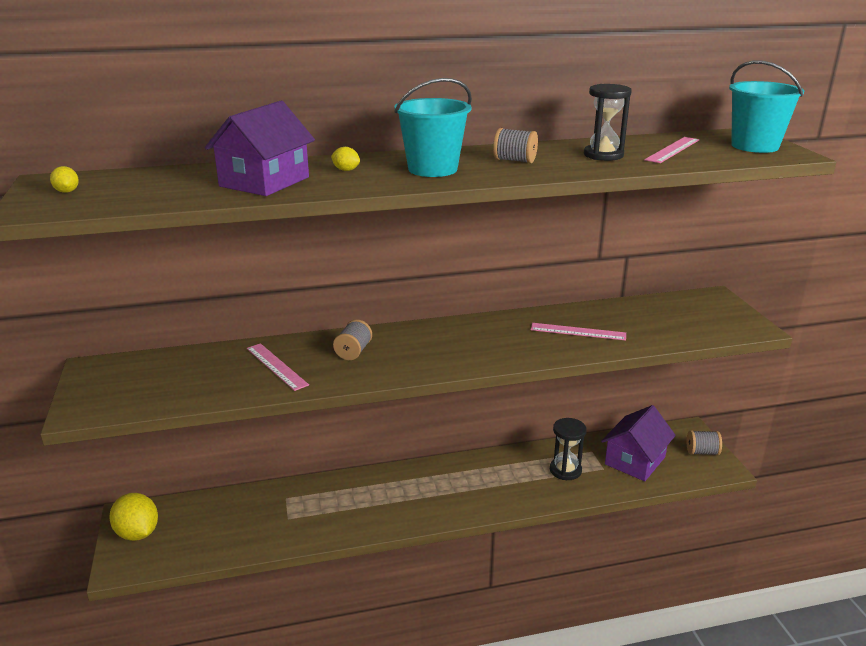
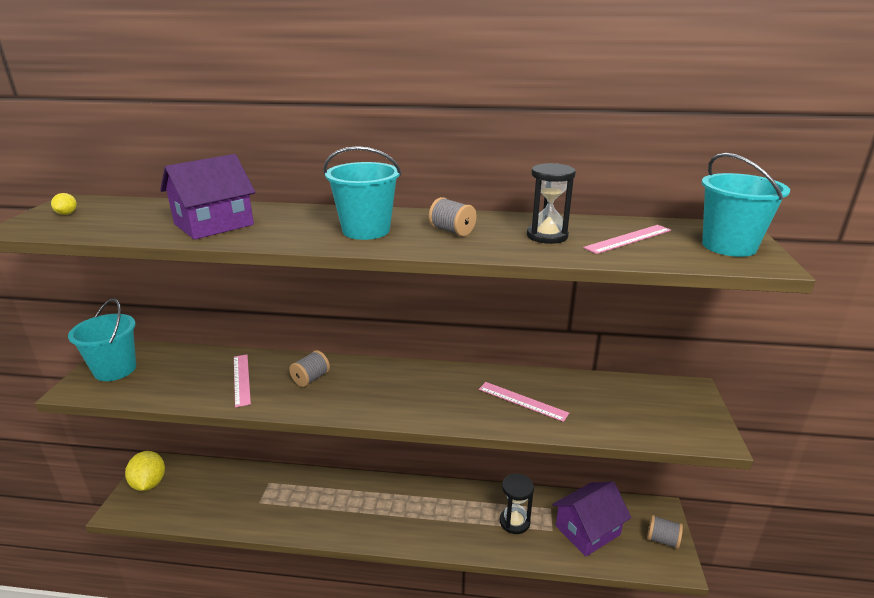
camera: 20 degrees right, 0 degrees up
(111, 385) = (115, 369): none -> turquoise bucket
(346, 170) = (292, 221): yellow lemon -> none

